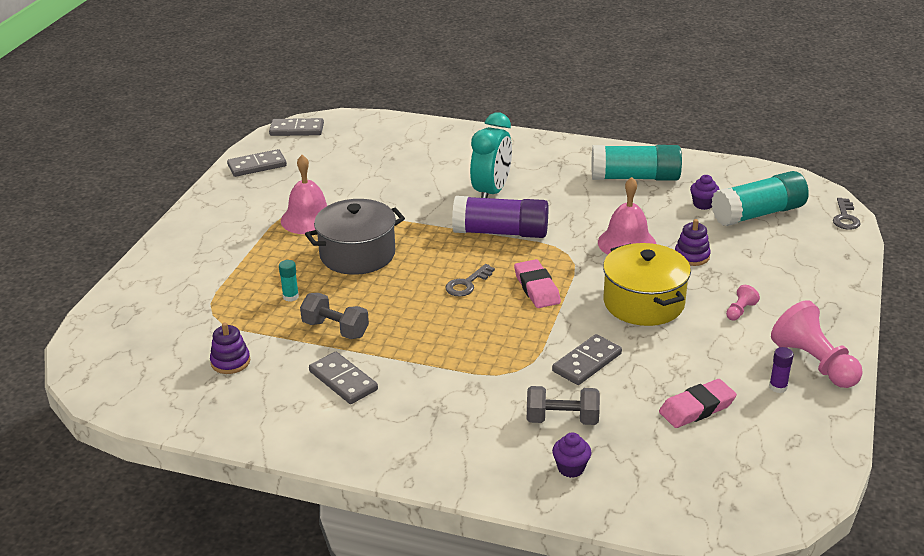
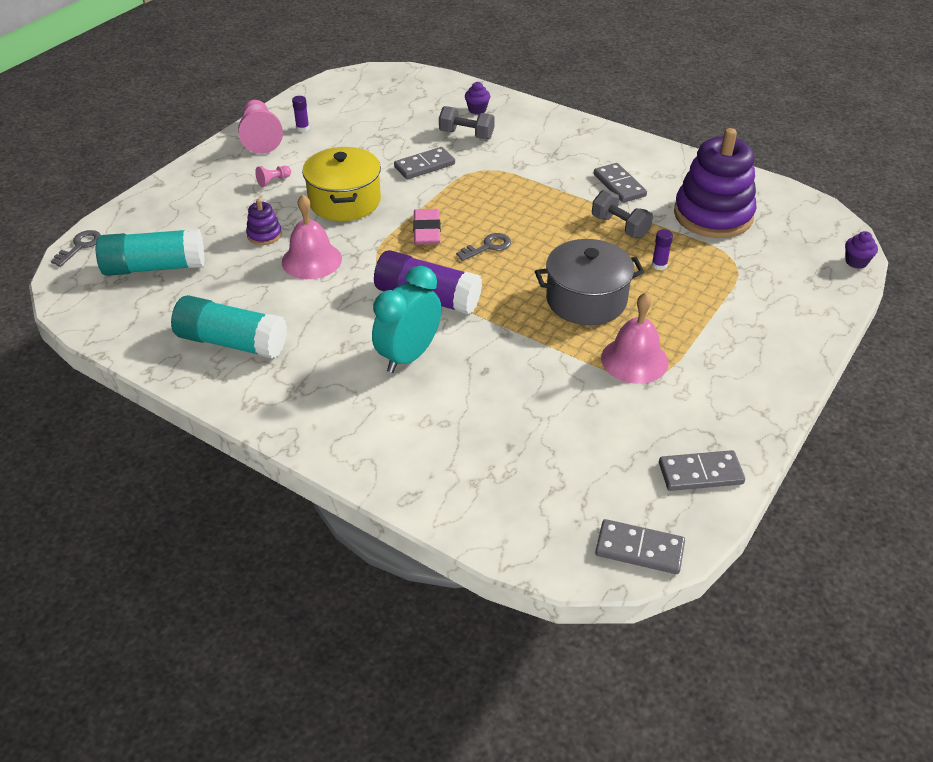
camera: 165 degrees left, 10 degrees up
(230, 362) = (713, 215): purple stacking toy -> purple stacking toy, size x2.33
(290, 297) = (659, 265): turquoise glue stick -> purple glue stick
(697, 408) = (369, 126): pink eraser -> none
(703, 204) = (195, 290): purple cupcake -> purple cupcake (856, 262)

